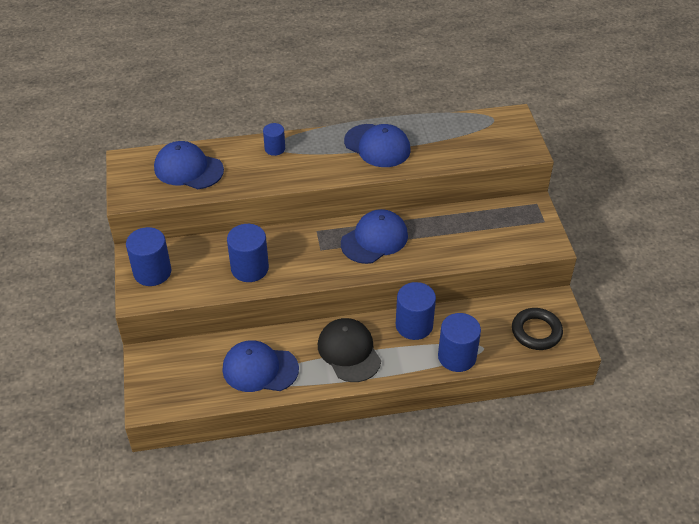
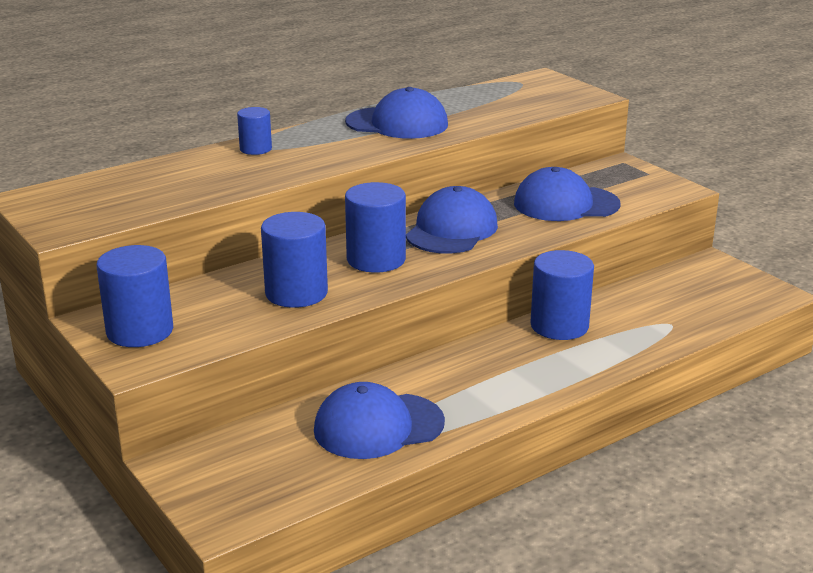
camera: 25 degrees left, 20 degrees down
(188, 169) = (139, 187): blue cap -> blue cap (565, 204)
(349, 351) = (495, 373): black cap -> none
(457, 356) = (646, 340): blue cylinder -> blue cylinder (376, 260)
(536, 332) = (719, 293): black ring -> none

